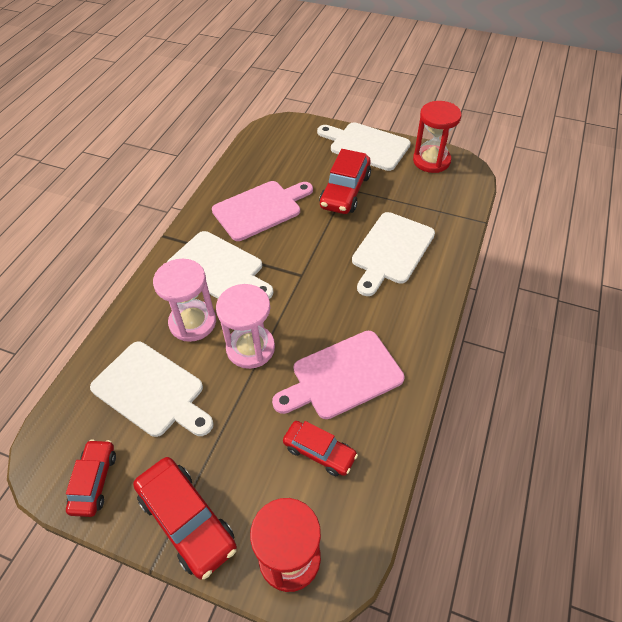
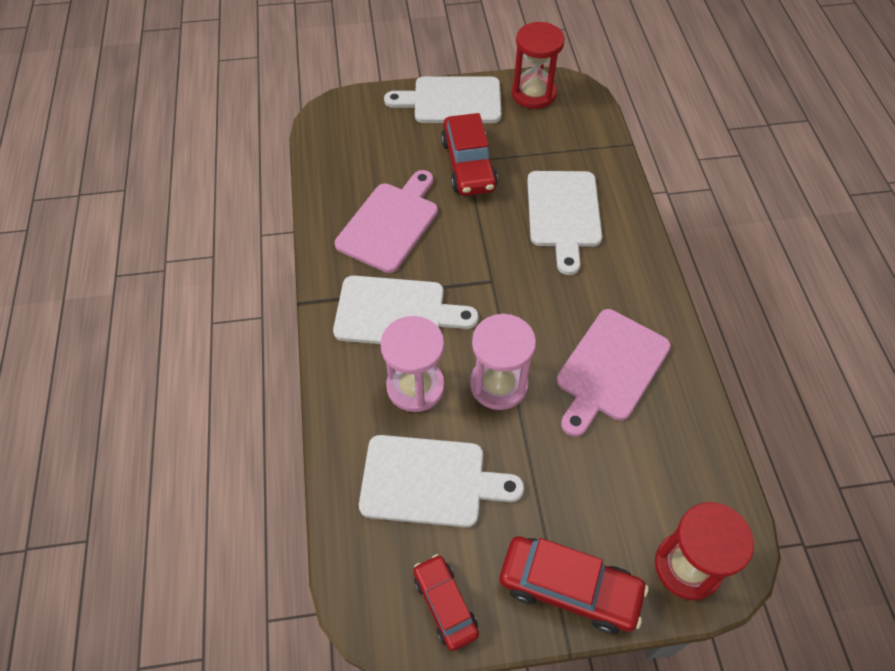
camera: 30 degrees left, 5 degrees up
(319, 452) = (642, 454): red car -> none

